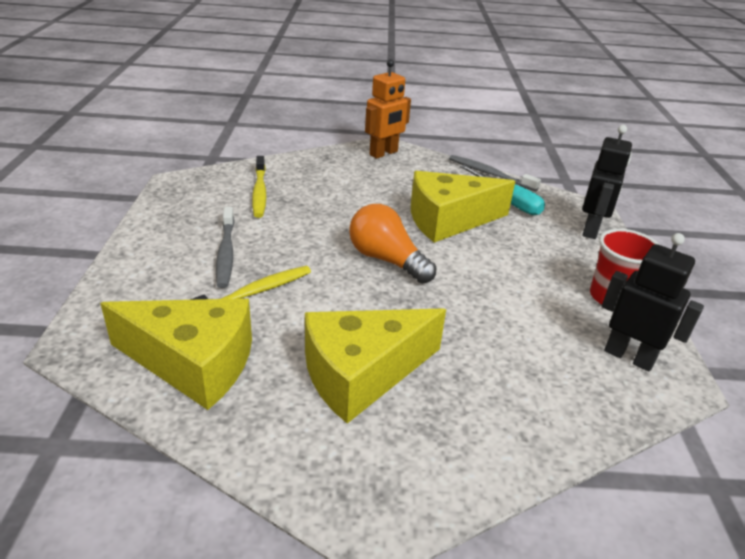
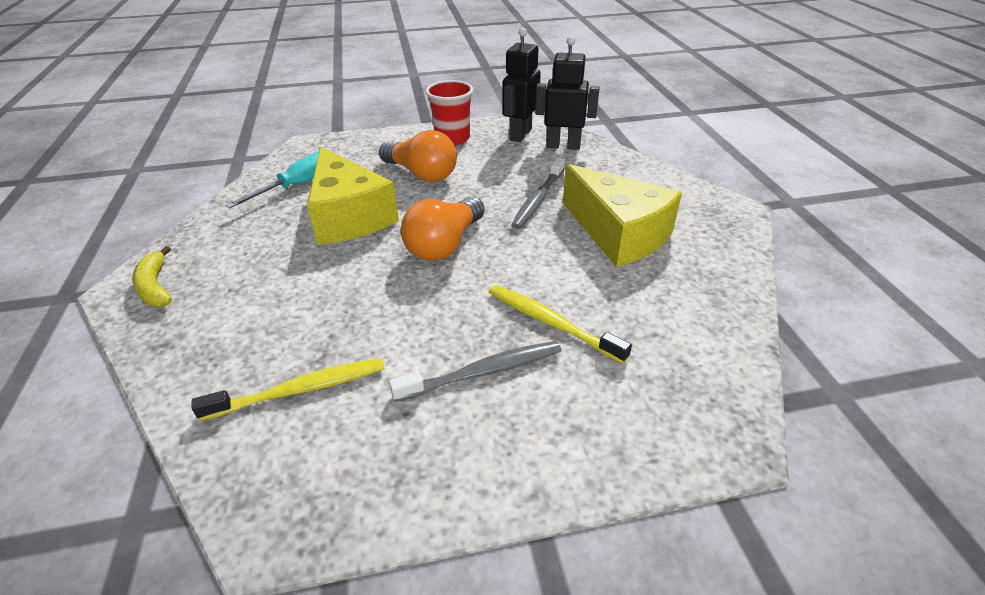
camera: 100 degrees left, 5 degrees up
(193, 363) = (681, 331): yellow cheese -> none
(384, 153) = (155, 286): orange robot -> yellow banana
(489, 174) = (229, 199): grey toothbrush -> grey toothbrush (538, 199)
(521, 265) = (422, 174): none -> orange light bulb
(591, 230) = (348, 144): black robot -> black robot (563, 146)

